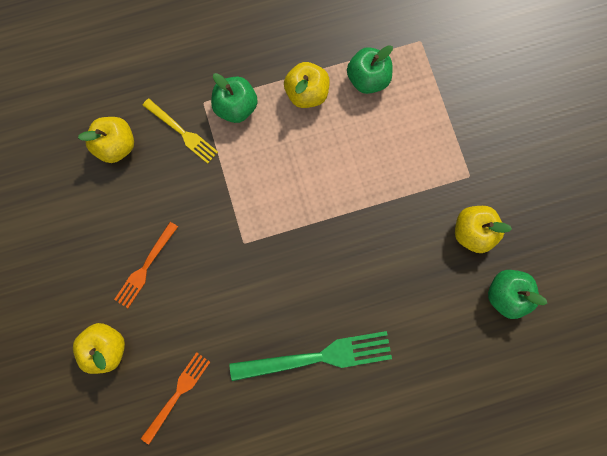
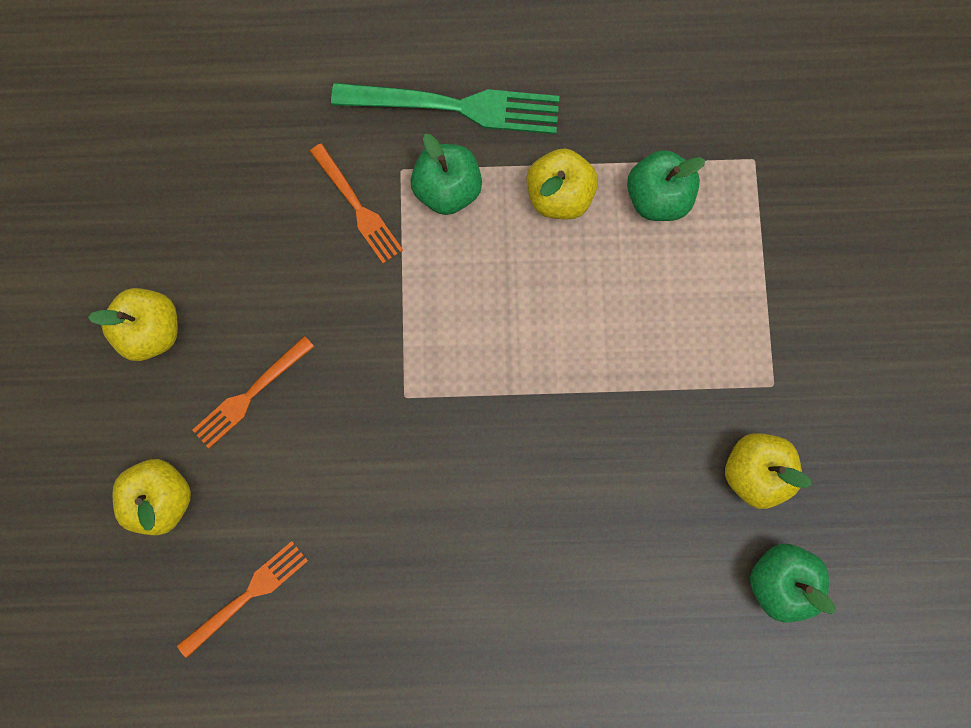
camera: 15 degrees right, 0 degrees up
(116, 145) = (255, 202): yellow apple -> yellow apple (151, 331)
(182, 132) = (358, 208): yellow fork -> orange fork
(318, 356) = (470, 597): green fork -> green fork (457, 106)

